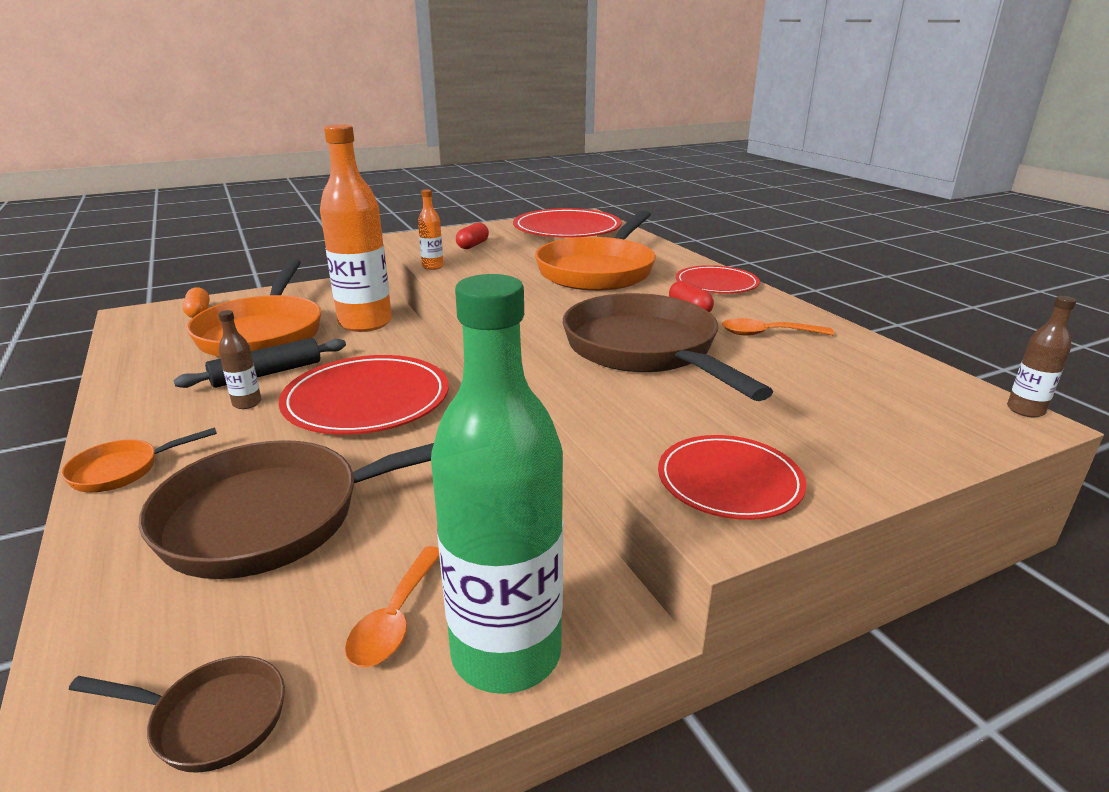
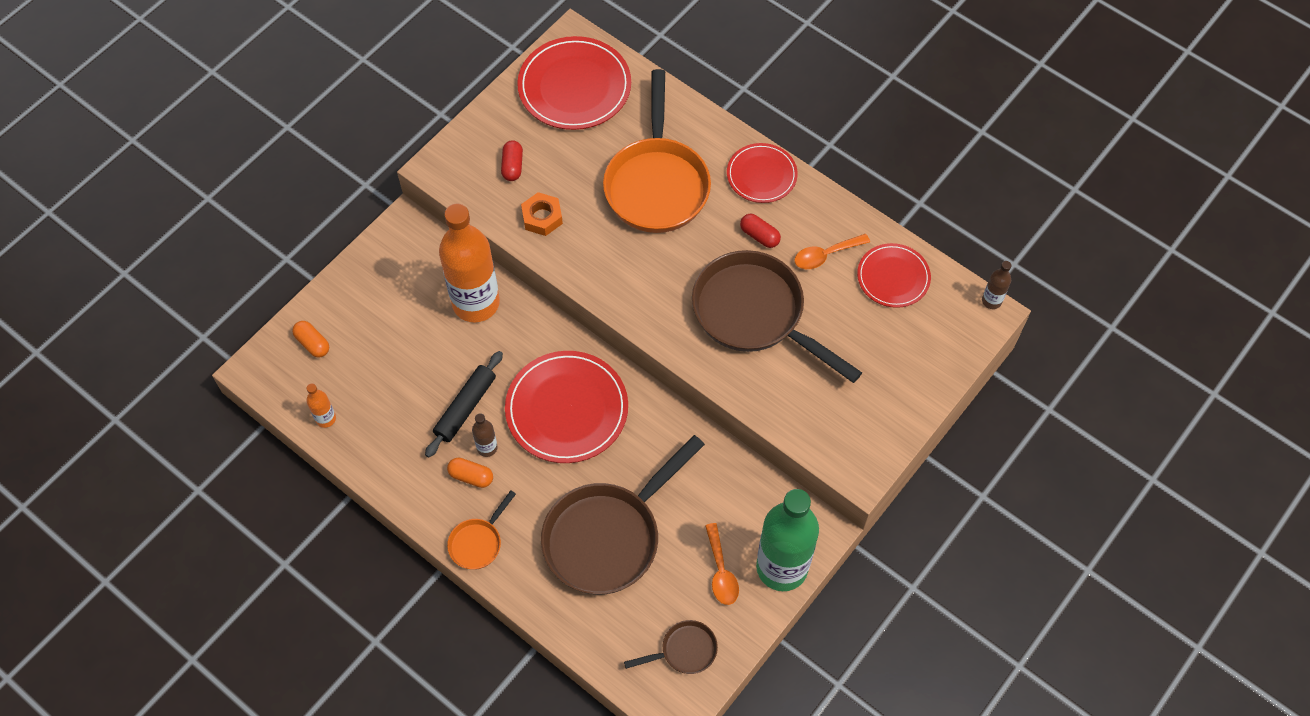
camera: 25 degrees left, 35 degrees up
(199, 418) = (471, 476): none -> orange capsule
(264, 333) = (405, 353): orange pan -> none
(432, 267) = (511, 230): orange bottle -> orange bottle (326, 419)
(468, 266) = (542, 217): none -> orange nut
(729, 481) = (853, 438): red plate -> red plate (893, 277)

